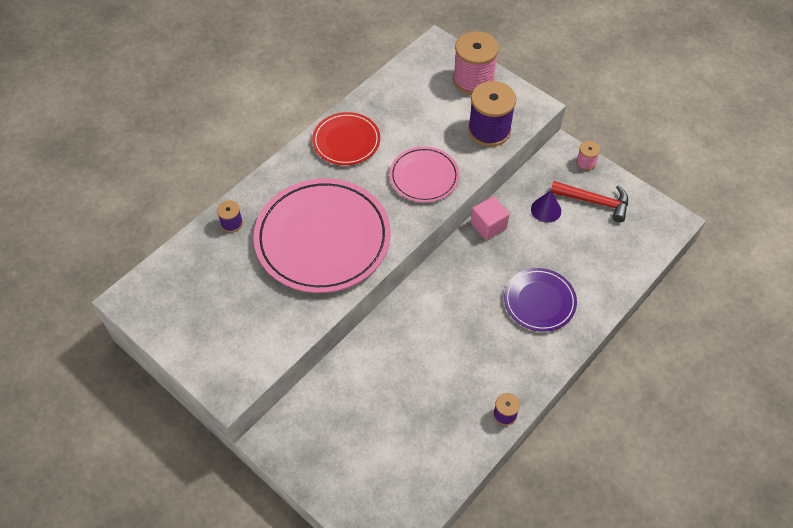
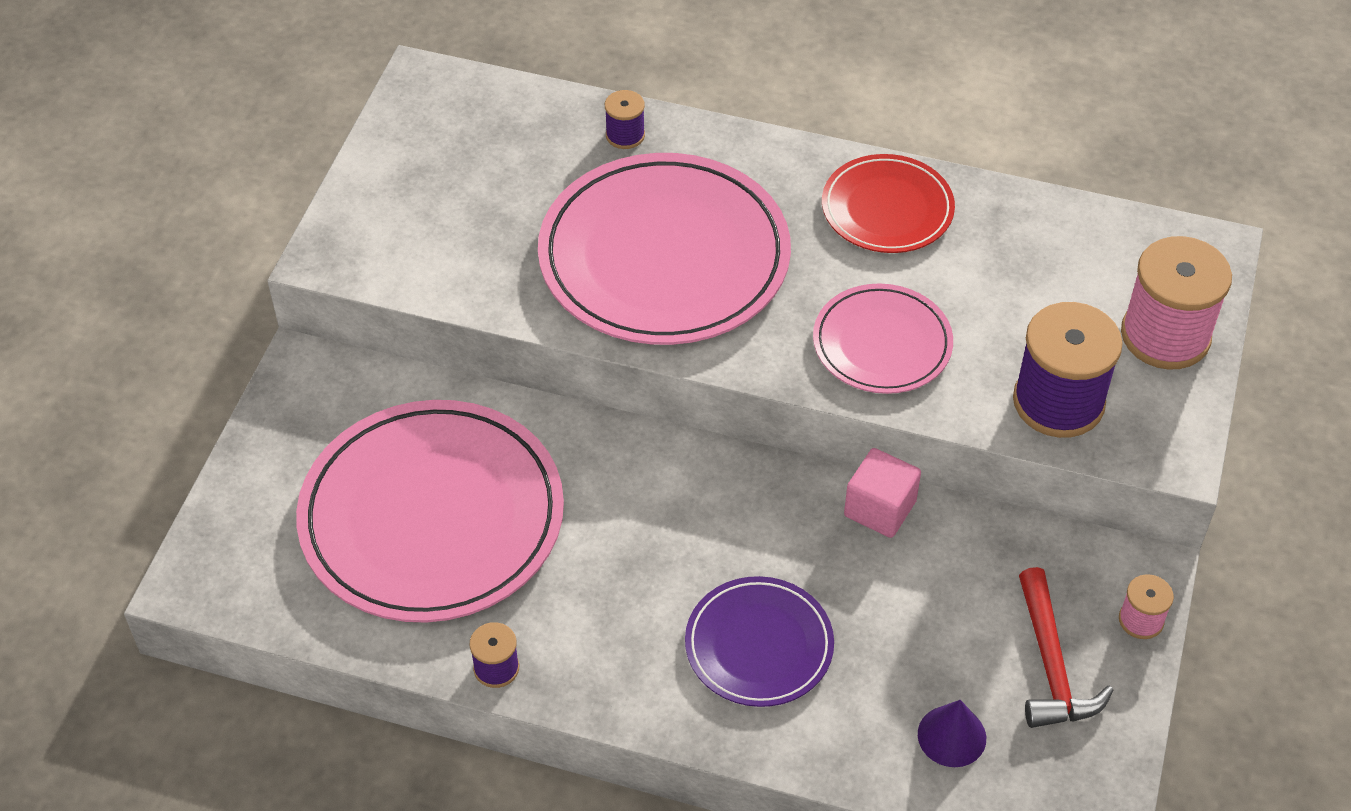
camera: 65 degrees right, 5 degrees down
(402, 411) = (432, 517): none -> pink plate
(546, 210) = (977, 588): purple cone -> purple cone (952, 736)

